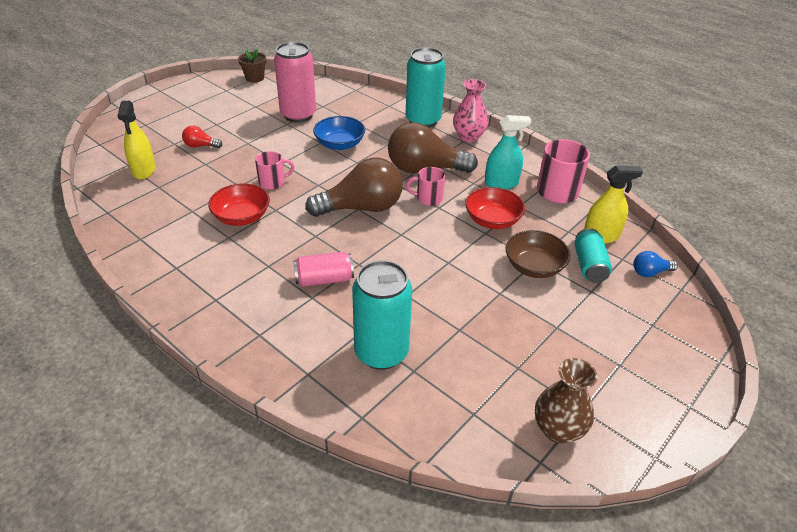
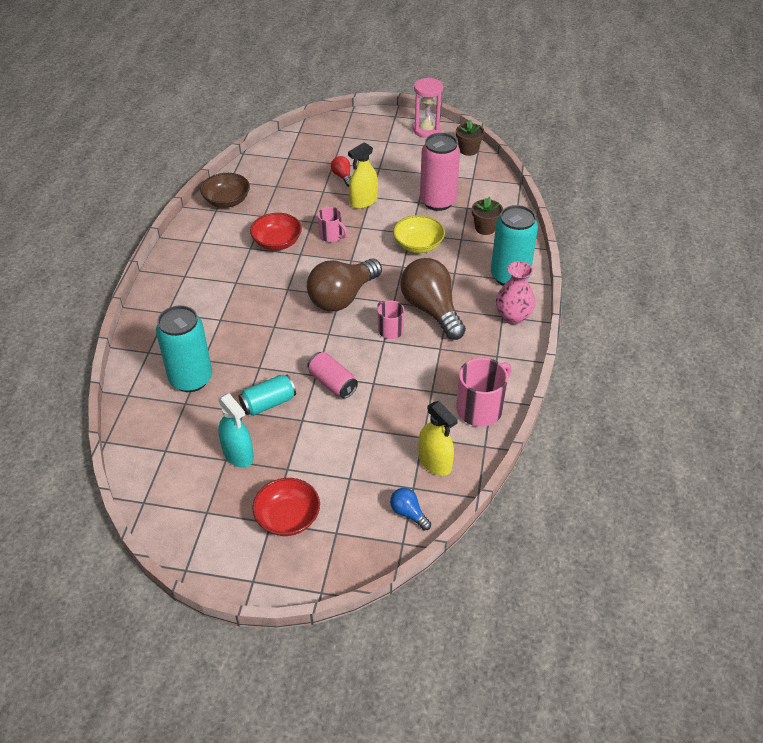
camera: 60 degrees right, 5 degrees up
(144, 170) = (288, 169): yellow spray bottle -> yellow spray bottle (363, 201)
(201, 84) = (426, 130): none -> pink hourglass
(324, 279) = (243, 316): pink can -> pink can (332, 383)
(340, 144) = (418, 245): blue bowl -> yellow bowl
(356, 108) = (485, 228): none -> brown flower pot
(361, 208) = (342, 297): brown light bulb -> brown light bulb turned 90 degrees clockwise
(492, 220) = (394, 381): red bowl -> red bowl (288, 517)
(501, 183) = (456, 367): turquoise spray bottle -> turquoise spray bottle (238, 454)
(534, 267) = (352, 430): brown bowl -> brown bowl (227, 201)
(558, 429) = (178, 503): brown vase -> none
(589, 265) = (384, 466): turquoise can -> turquoise can (268, 403)

